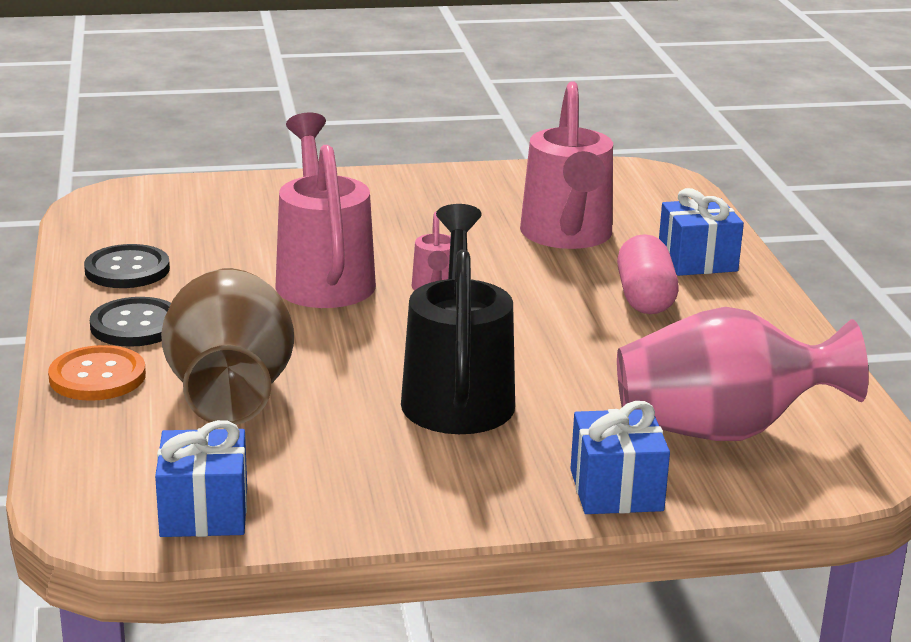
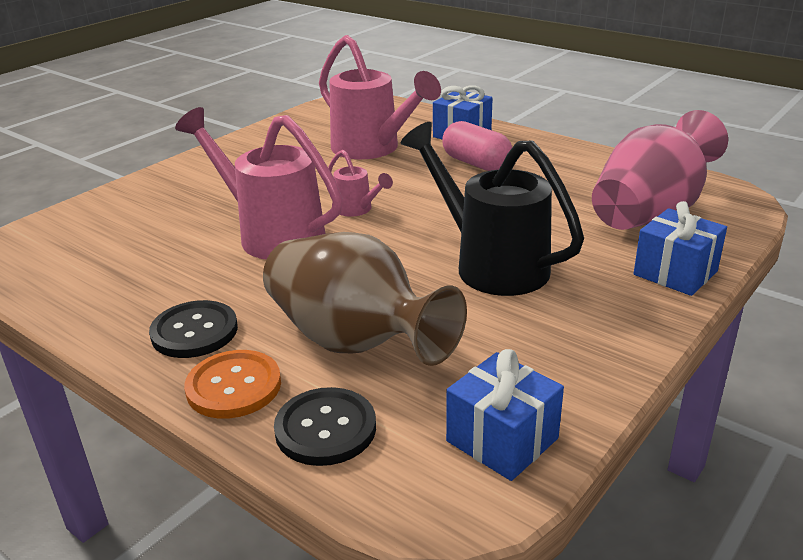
camera: 40 degrees left, 5 degrees up
(127, 269) = (113, 295): black button -> black button (325, 428)

